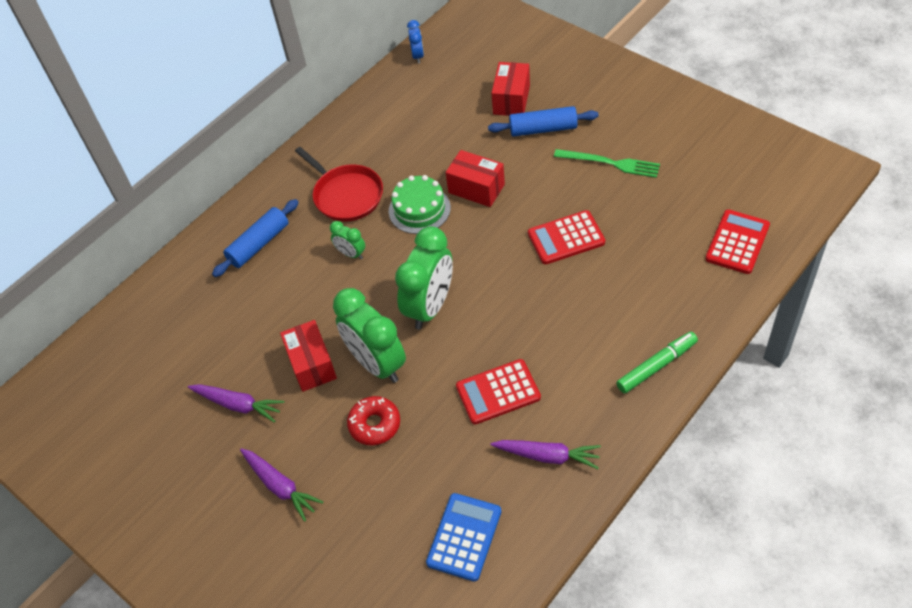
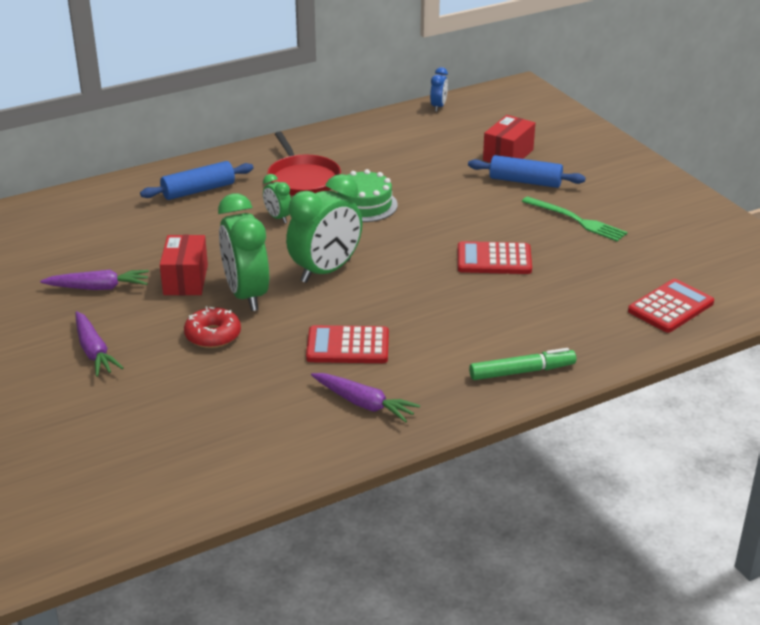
camera: 15 degrees right, 20 degrees down
(238, 405) = (98, 288): purple carrot -> purple carrot turned 45 degrees counterclockwise
(464, 537) = (239, 436): blue calculator -> none
(476, 188) = (430, 205): red box -> none

